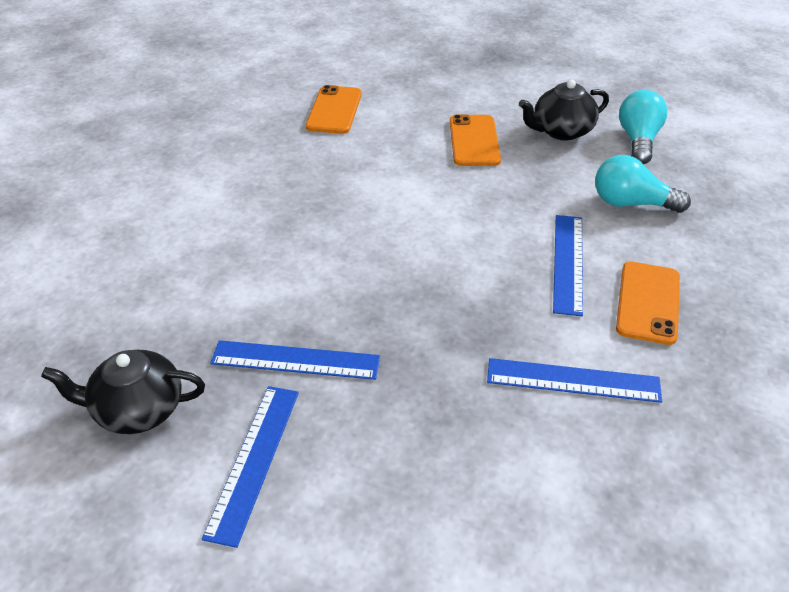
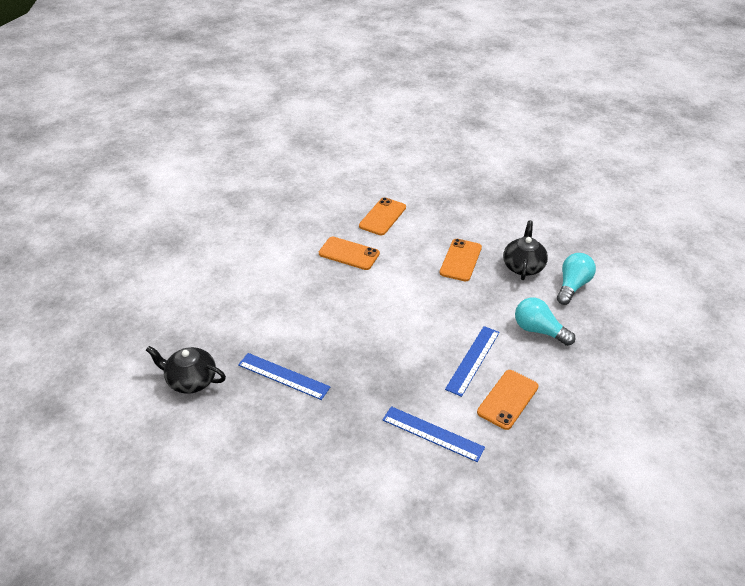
camera: 20 degrees right, 0 degrees up
(253, 461) = (237, 425): blue ruler -> none
(310, 166) = (349, 253): none -> orange phone
(561, 131) = (523, 266): black teapot -> black teapot turned 105 degrees clockwise

